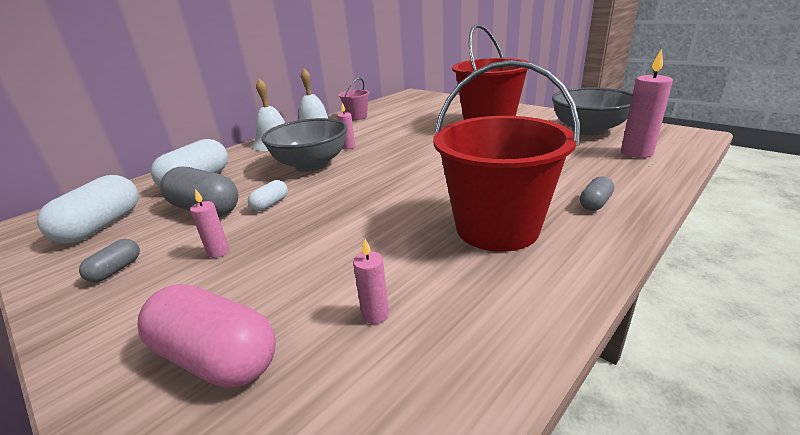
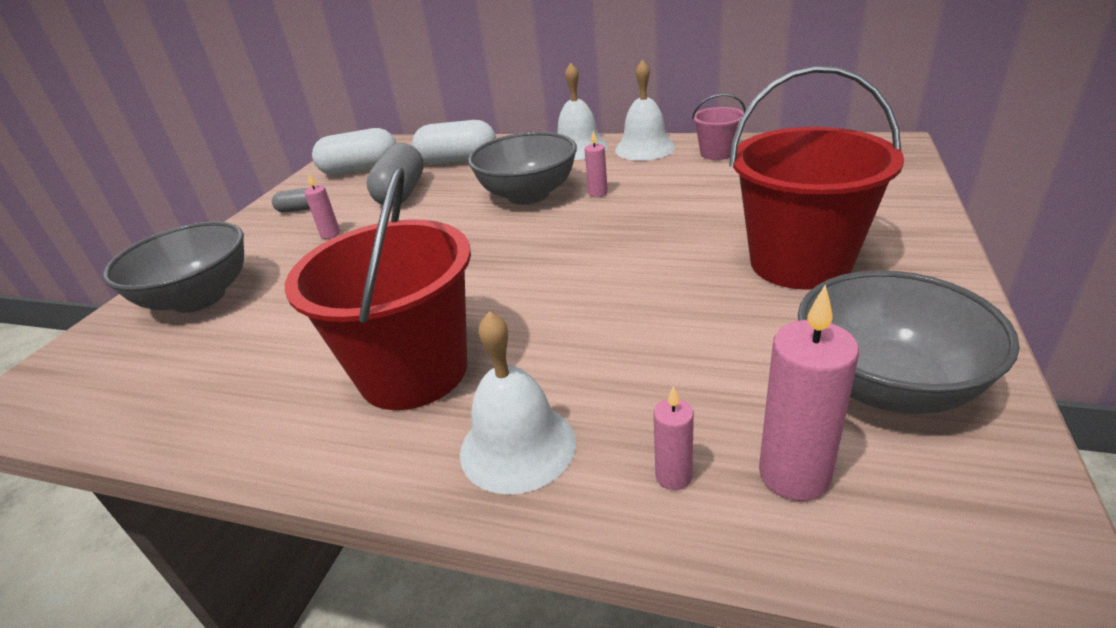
camera: 65 degrees right, 5 degrees up
(217, 357) = (199, 298): pink capsule -> grey bowl
(270, 204) = (422, 216): white capsule -> none
(375, 314) = (245, 345): pink candle -> pink candle (673, 476)
(595, 203) = (517, 446): grey capsule -> white bell

